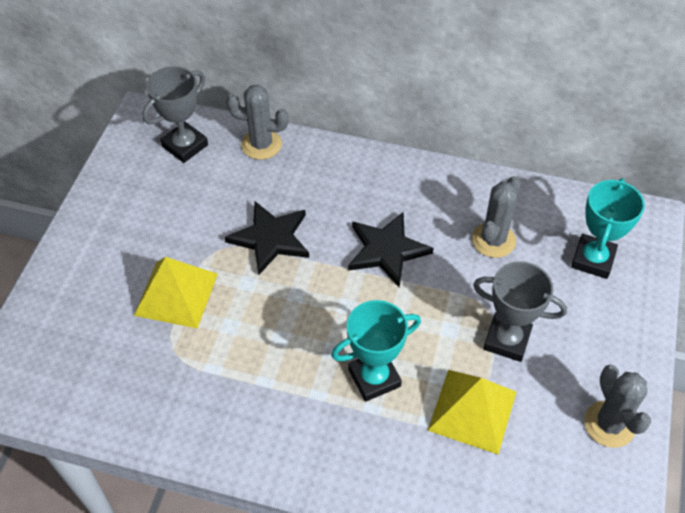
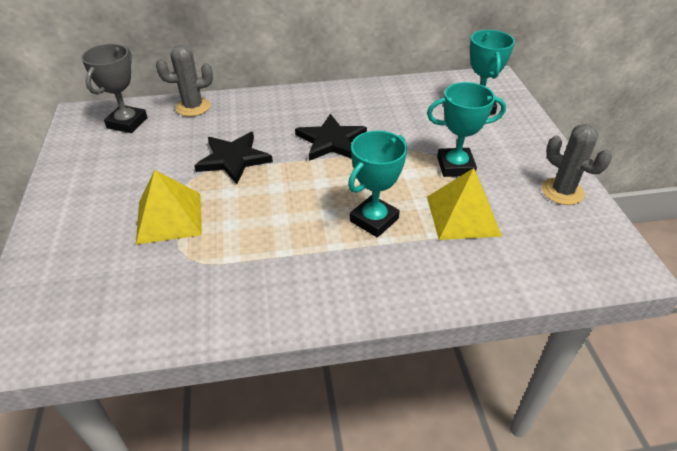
camera: 25 degrees left, 10 degrees down
(493, 240) = (404, 115): grey cactus -> none
(507, 340) = (455, 166): grey trophy -> turquoise trophy

